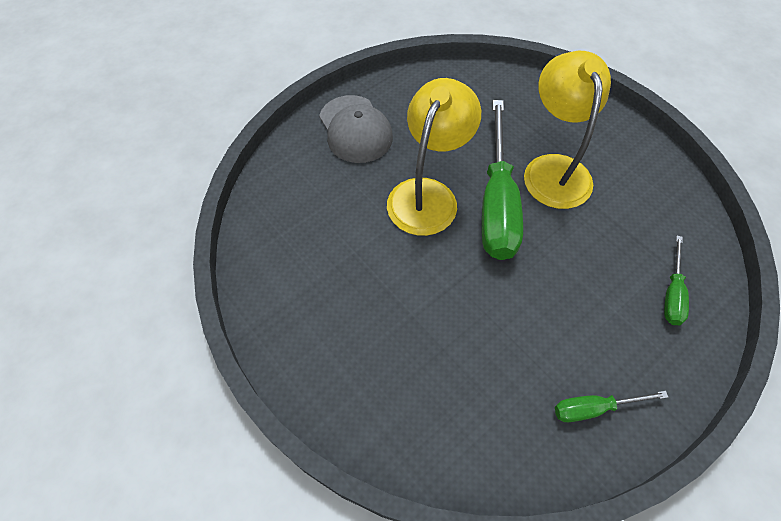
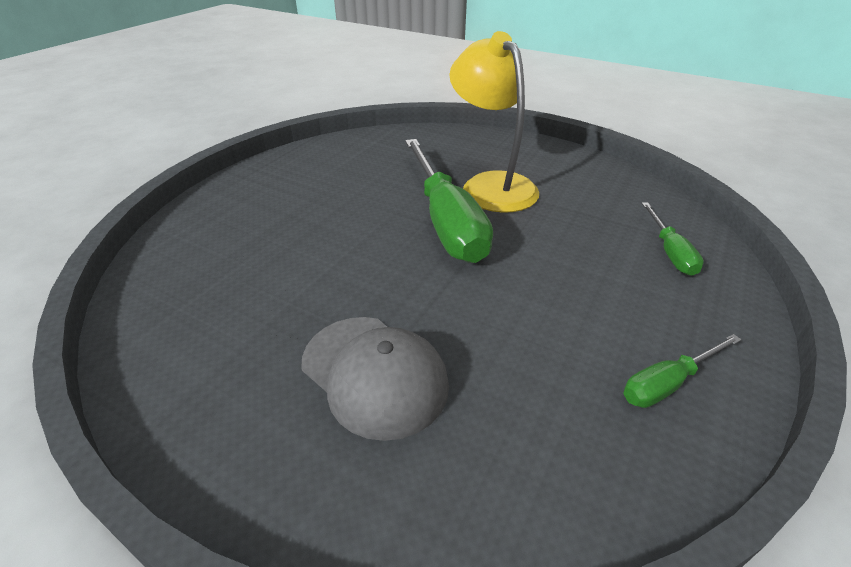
camera: 20 degrees left, 20 degrees down
(355, 129) = (260, 195): grey cap -> grey cap (374, 374)
(428, 194) = (364, 230): yellow lamp -> none

